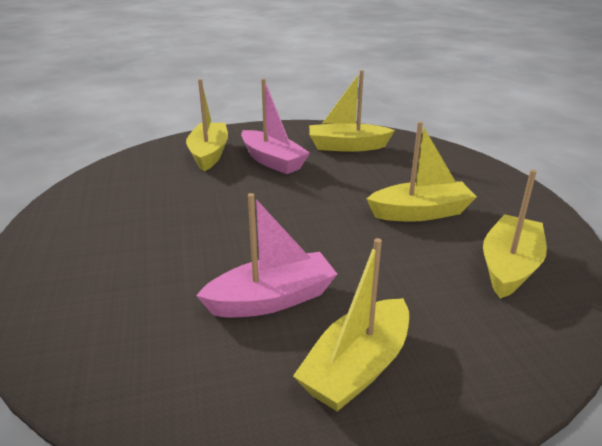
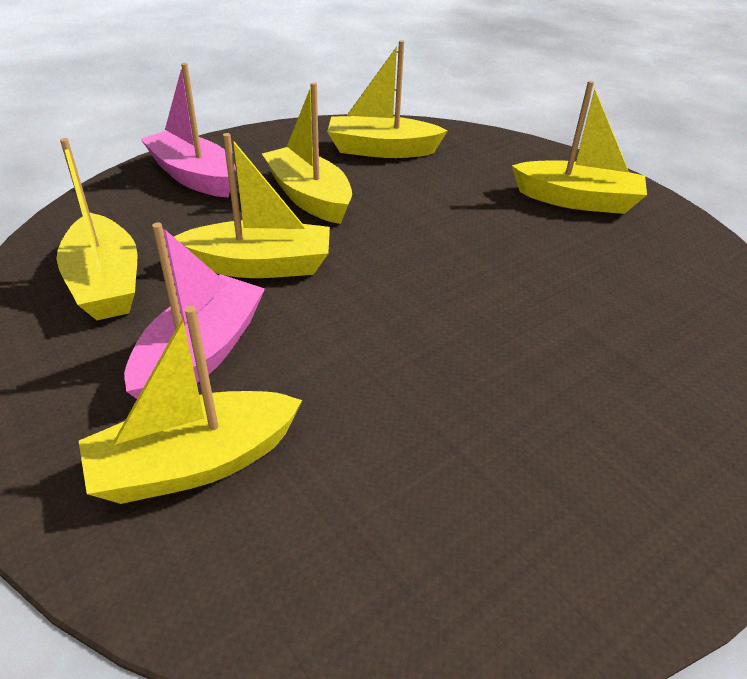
camera: 115 degrees left, 10 degrees up
(272, 299) = (548, 257): pink boat -> pink boat (194, 176)
(338, 183) = (260, 265): none -> yellow boat

